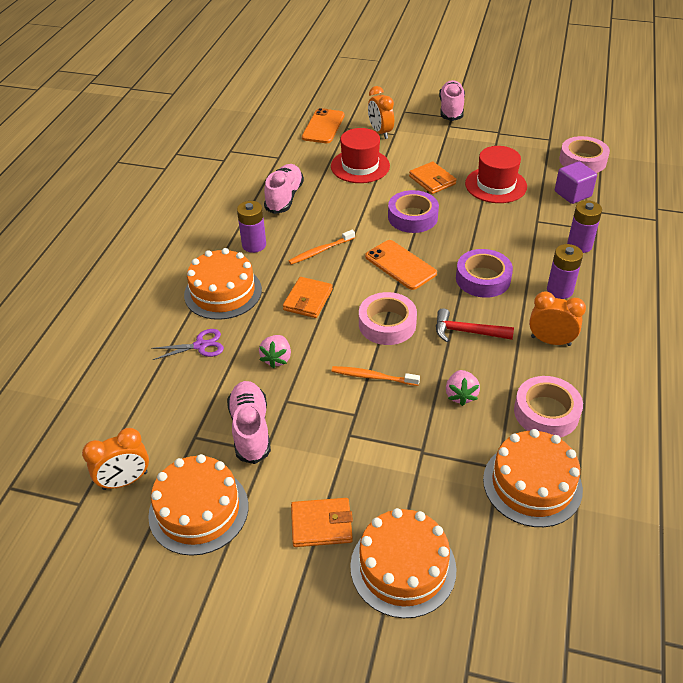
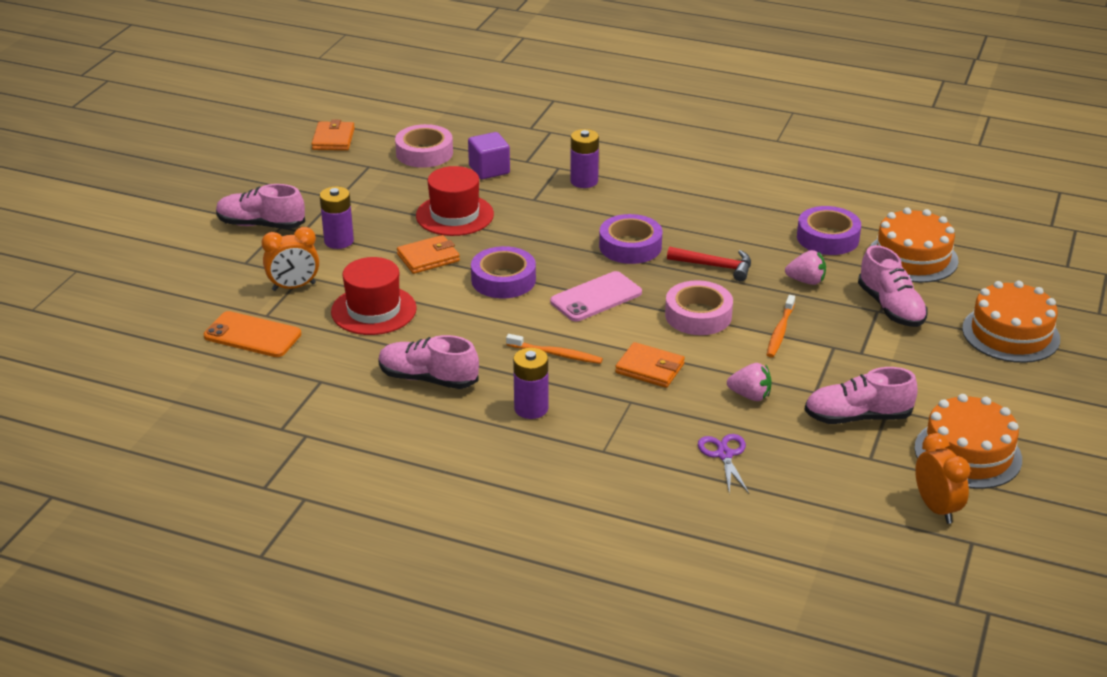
camera: 85 degrees left, 10 degrees down
(223, 292) = (625, 436): orange cake -> none
(320, 251) = (556, 354): orange toothbrush -> orange toothbrush turned 45 degrees counterclockwise
(321, 524) = (973, 376): orange wallet -> orange wallet (333, 139)
(400, 265) = (596, 297): orange phone -> pink phone
(430, 460) = (890, 307): none -> pink shoe
(467, 332) = (715, 266): red hammer -> red hammer turned 90 degrees counterclockwise
(546, 412) = (827, 238): pink tape -> purple tape
(550, 341) = (732, 221): orange clock -> none
(560, 290) = (656, 204): purple battery -> purple battery (339, 241)

